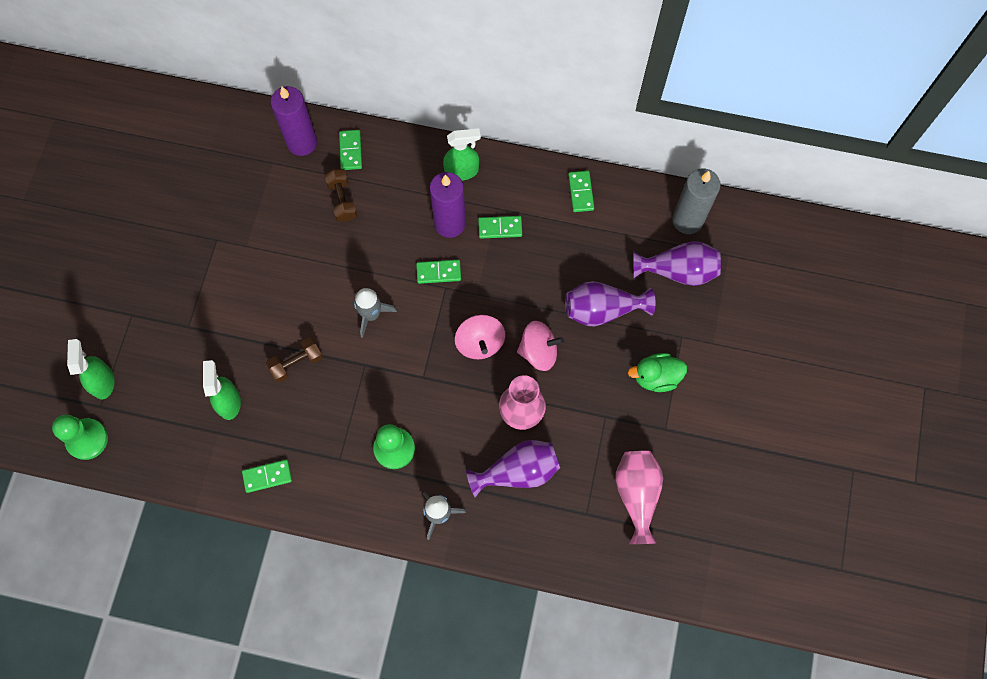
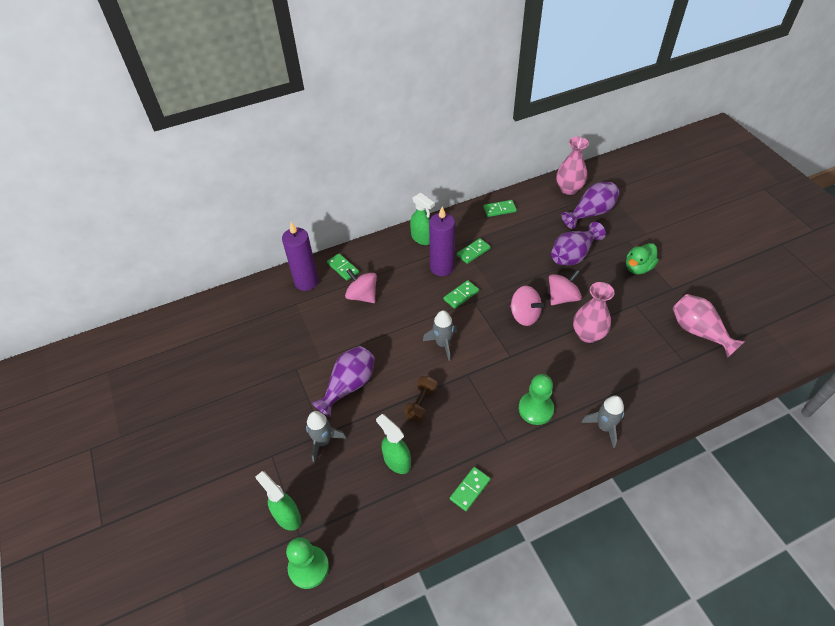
camera: 35 degrees left, 20 degrees down
(183, 334) = (323, 441): none -> grey rocket
(342, 200) = (362, 295): brown dumbbell -> pink spinning top
(462, 171) = (422, 238): green spray bottle -> green spray bottle turned 90 degrees clockwise
(518, 471) = (622, 367): purple vase -> purple vase (349, 386)
(580, 192) = (499, 209): green domino -> green domino turned 60 degrees counterclockwise
(687, 220) = (568, 189): grey candle -> pink vase

